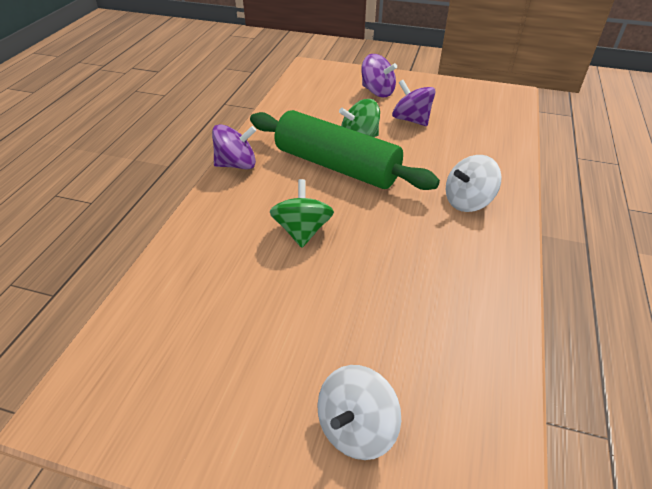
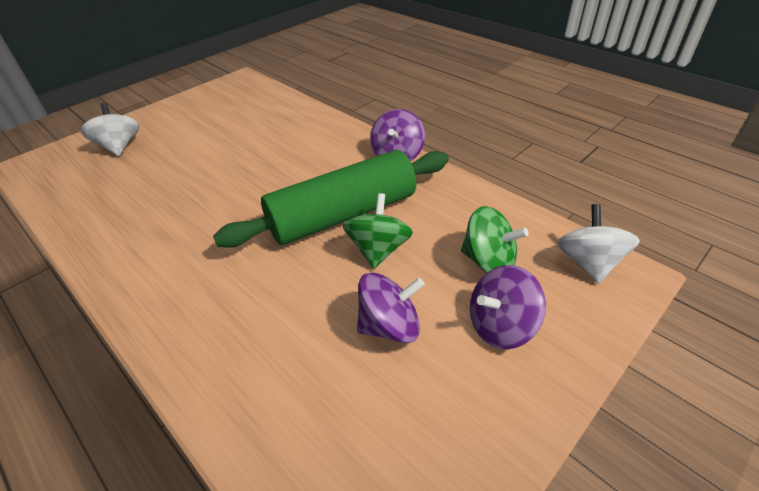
camera: 120 degrees right, 0 degrees up
(302, 231) = (275, 168): green spinning top -> green spinning top (488, 261)
(467, 201) = (195, 288): white spinning top -> white spinning top (588, 263)

